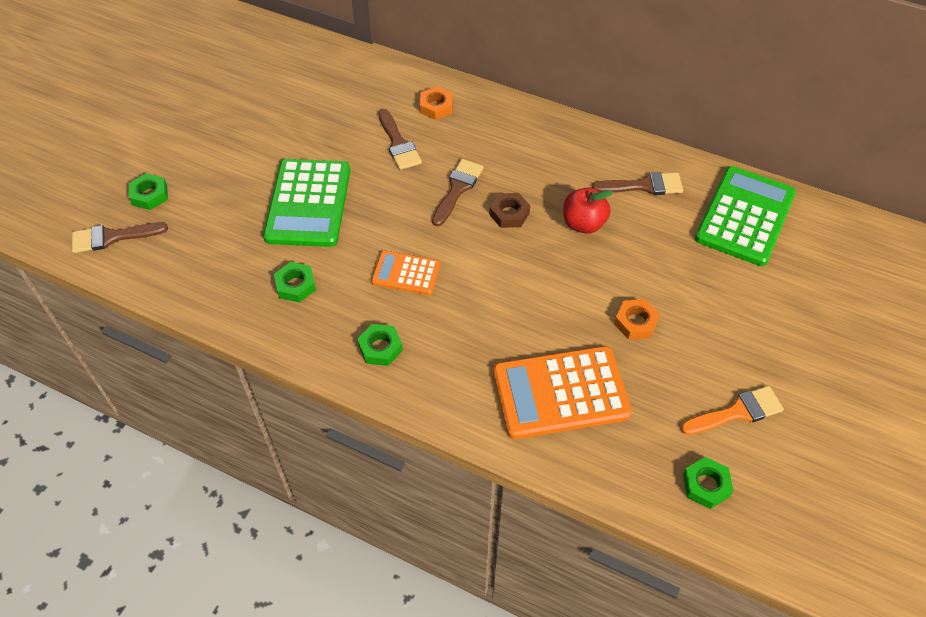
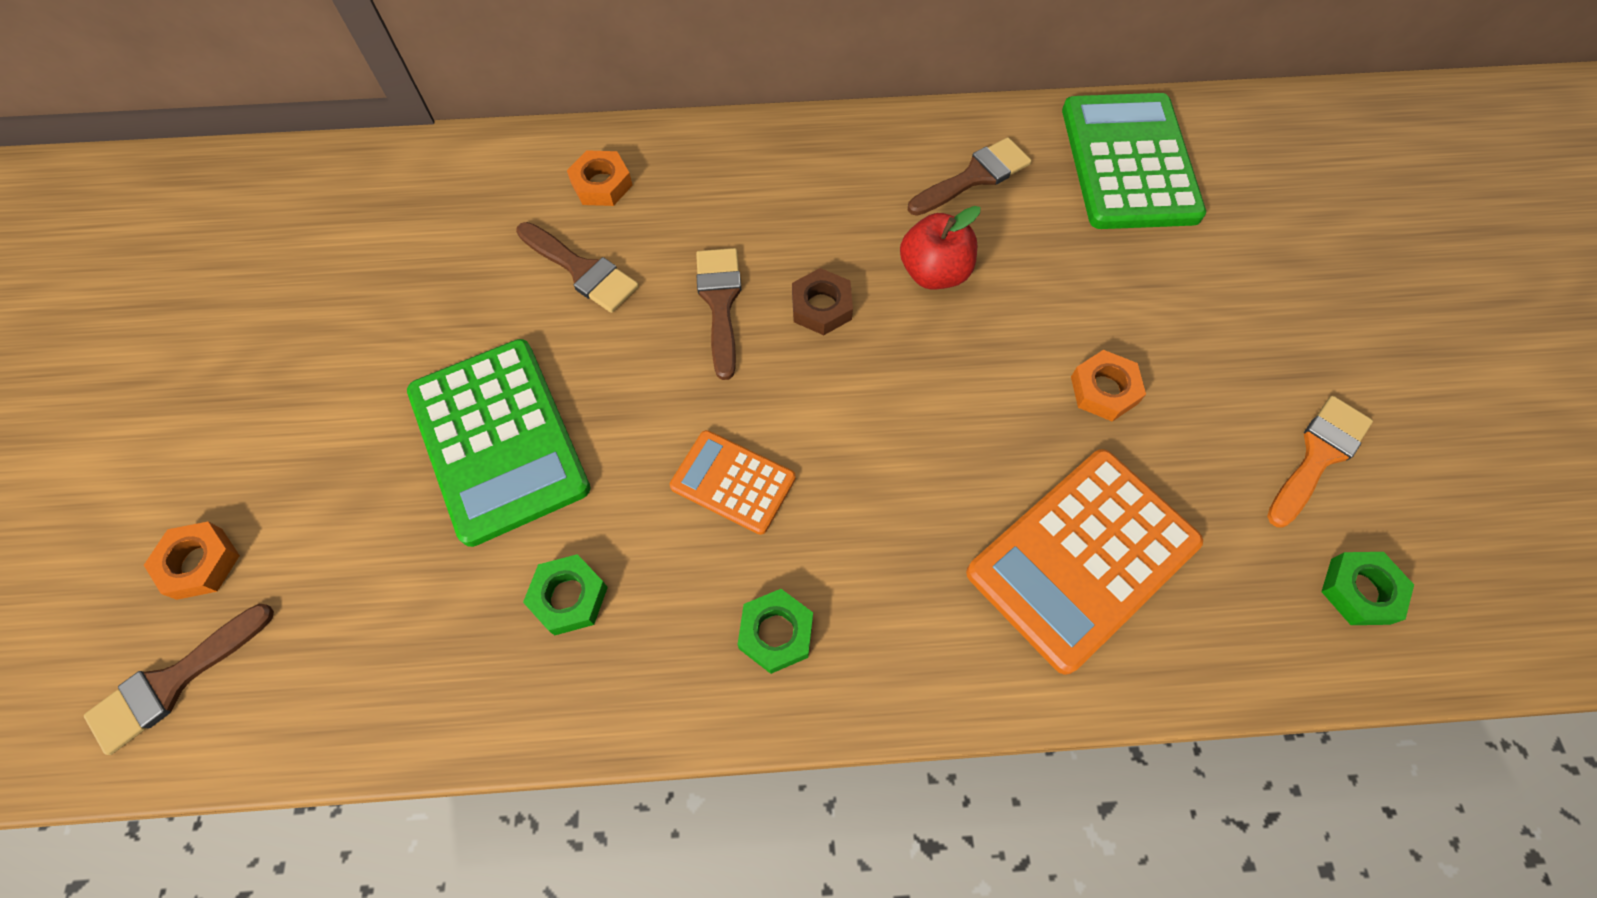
camera: 30 degrees left, 10 degrees up
(149, 195) = (199, 563): green nut -> orange nut
(406, 273) = (733, 482): orange calculator -> orange calculator turned 45 degrees clockwise

